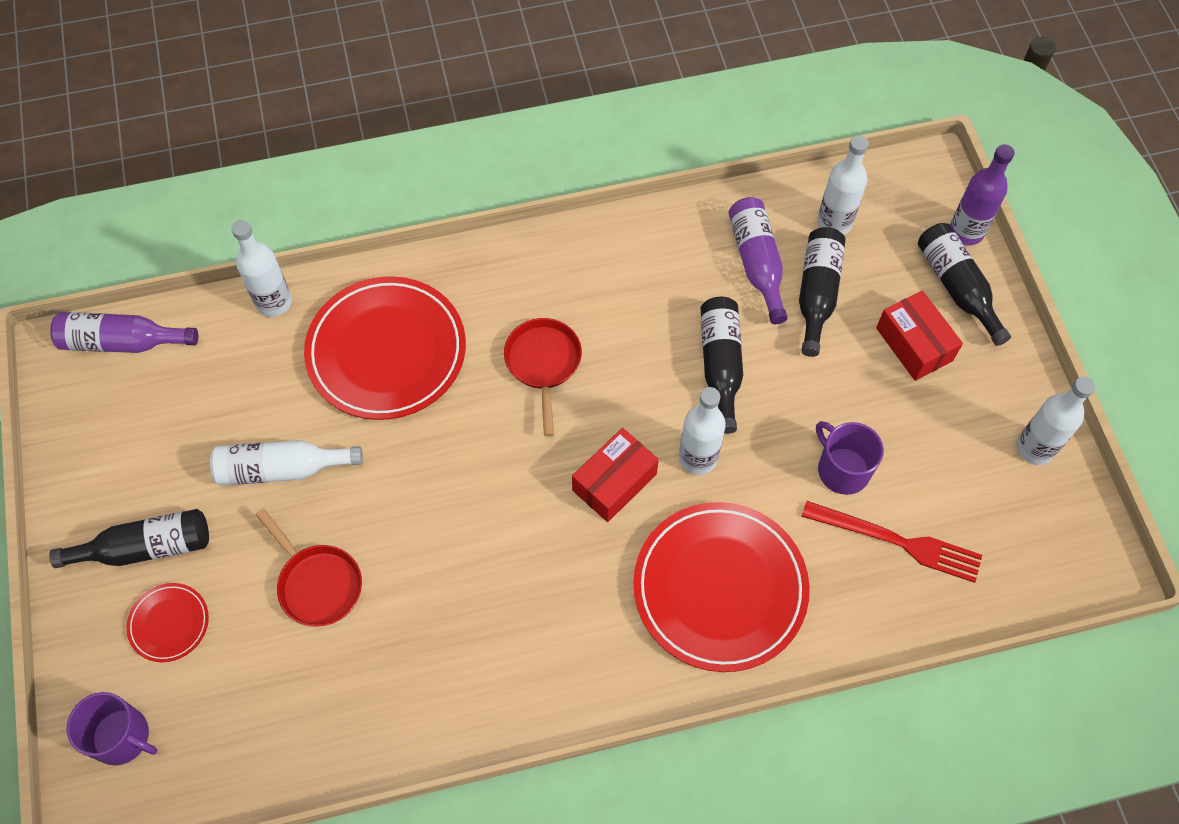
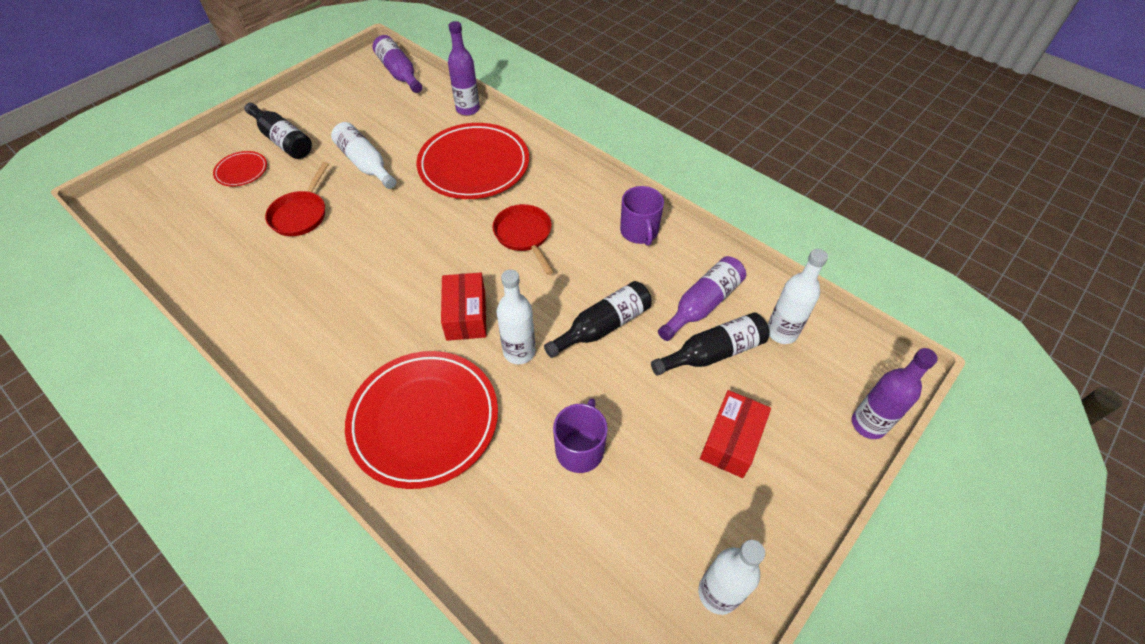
camera: 55 degrees right, 10 degrees down
(122, 737) = (163, 188): purple mug -> purple mug (639, 232)
(274, 302) = (468, 109): white bottle -> purple bottle
(543, 364) = (524, 235): red pan -> red pan turned 75 degrees counterclockwise
(614, 482) = (466, 315): red box -> red box turned 75 degrees clockwise
(897, 541) = (545, 524): red fork -> none
(957, 287) = (811, 445): black bottle -> none

